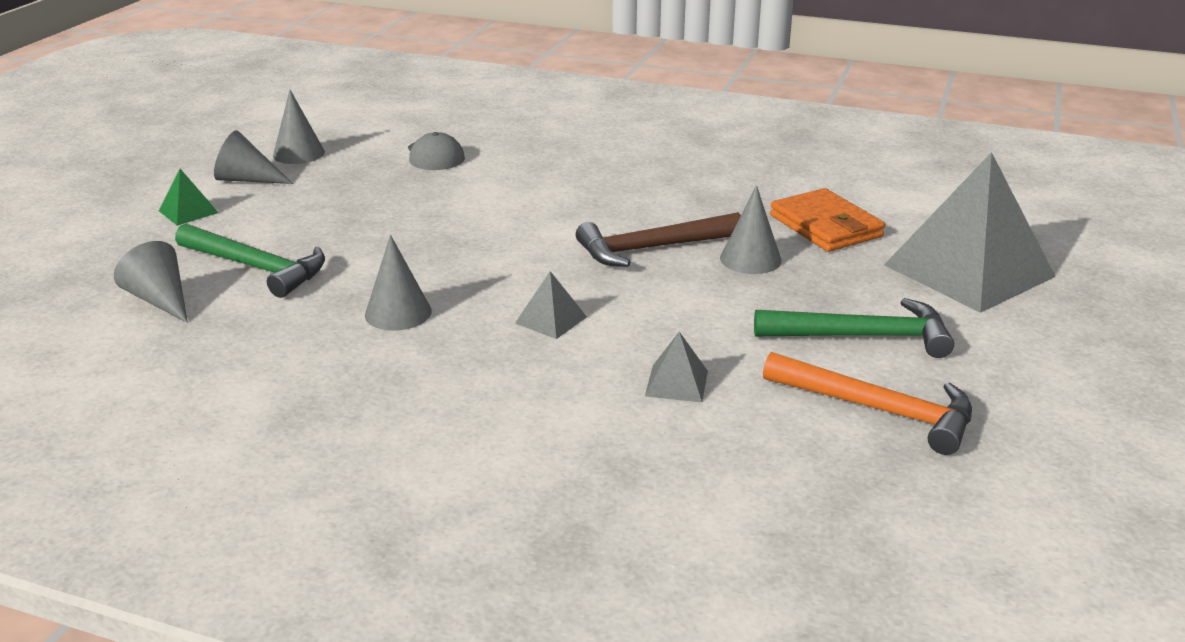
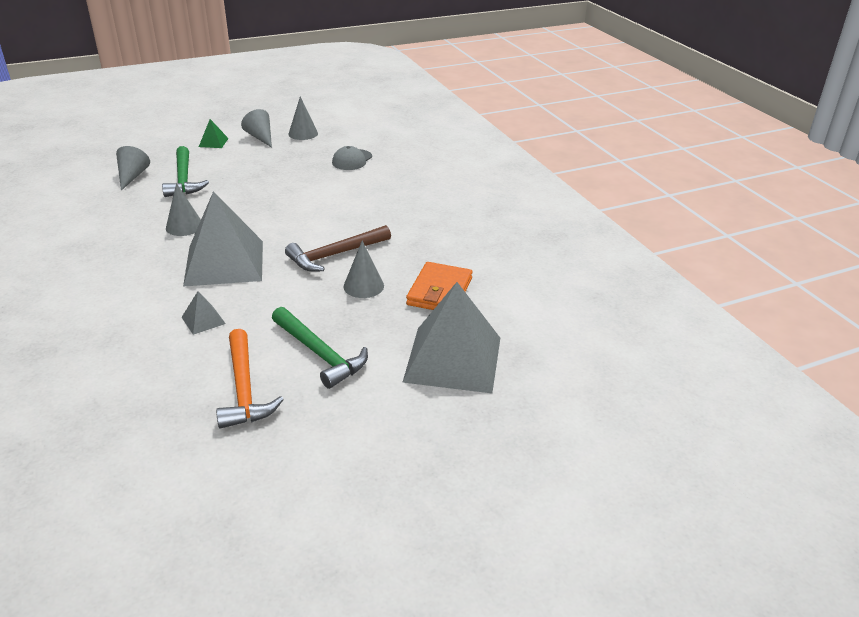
camera: 45 degrees right, 5 degrees up
(551, 320) = (224, 263): grey pyramid -> grey pyramid, size x2.45
(651, 248) = (335, 255): brown hammer -> brown hammer turned 60 degrees counterclockwise

